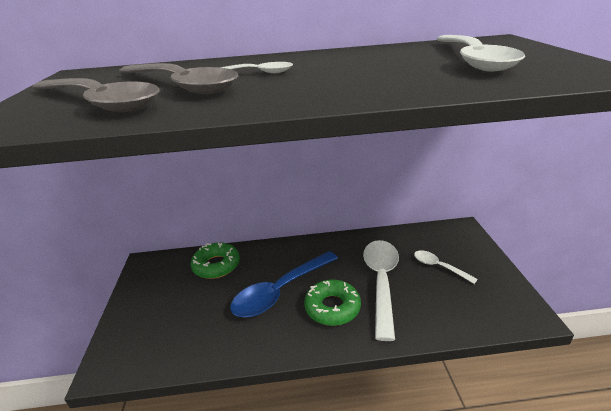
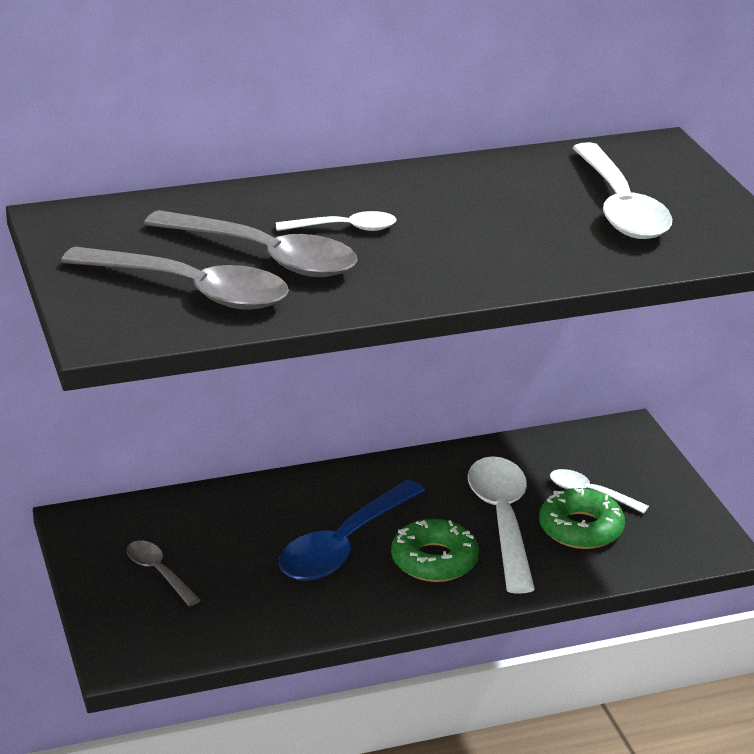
camera: 15 degrees left, 0 degrees up
(166, 301) = (158, 573): none -> grey spoon
(216, 265) = (214, 516): green donut -> green donut (580, 528)

